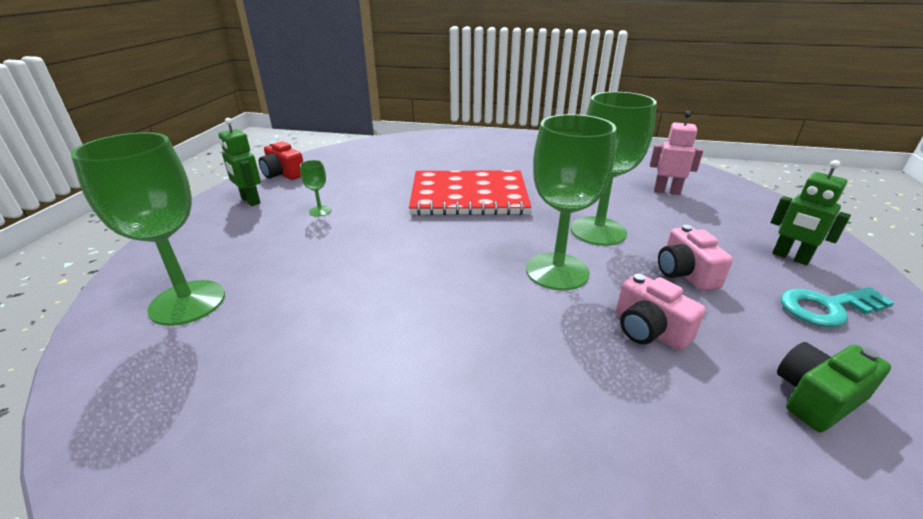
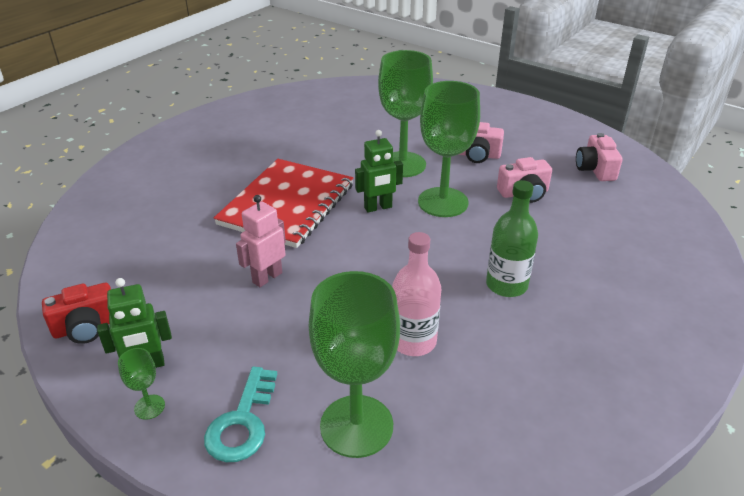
camera: 65 degrees left, 5 degrees up
(307, 307) = (413, 341): none -> pink bottle
(320, 211) = (231, 309): green goblet -> green goblet (149, 407)
(435, 354) = (506, 285): none -> green bottle
(666, 191) = (369, 112): pink robot -> pink robot (267, 277)
(790, 257) = (484, 113): green robot -> green robot (378, 207)
(816, 398) = (595, 169): green camera -> pink camera
(826, 308) = (534, 129): turquoise key -> turquoise key (242, 422)

